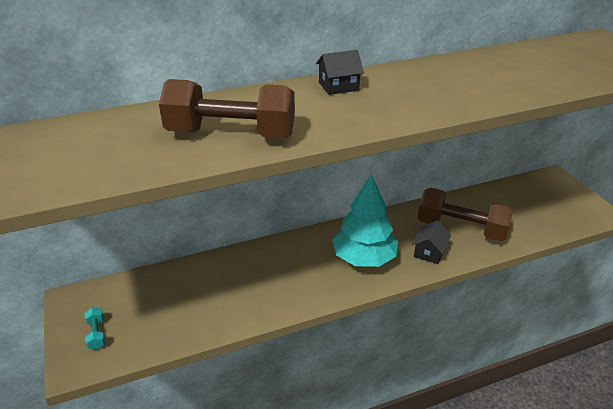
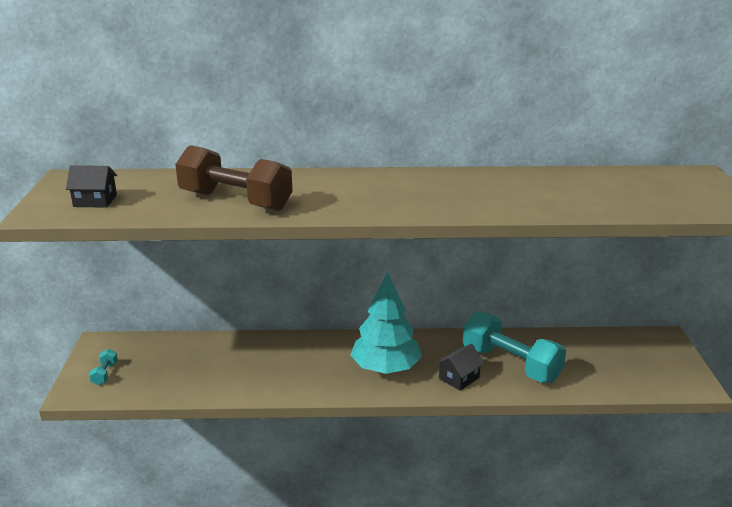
camera: 20 degrees right, 10 degrees down
(338, 86) = (365, 179): black house -> black house (95, 201)
(461, 228) = (511, 364): brown dumbbell -> turquoise dumbbell

